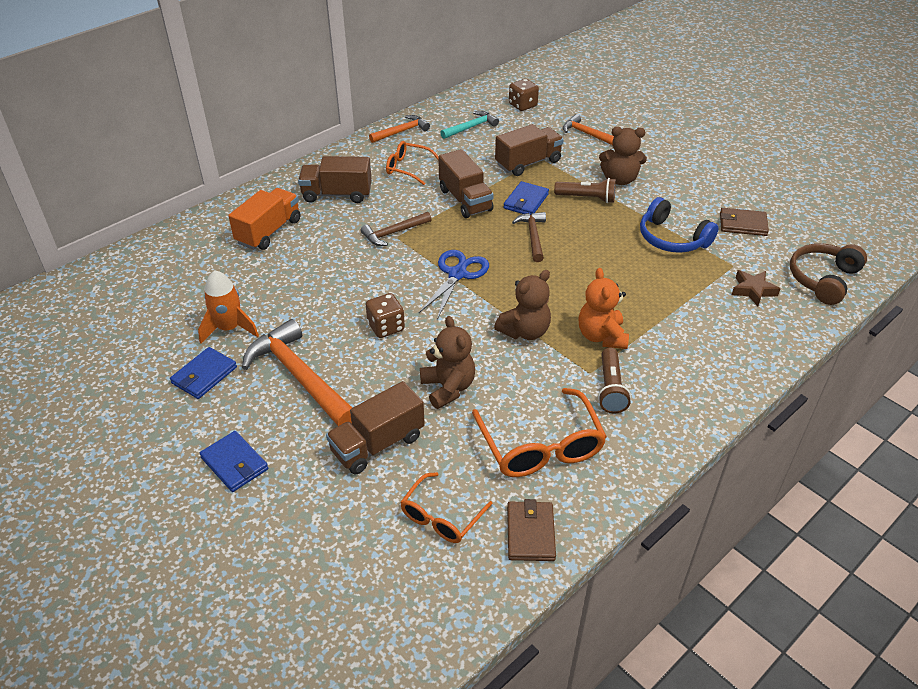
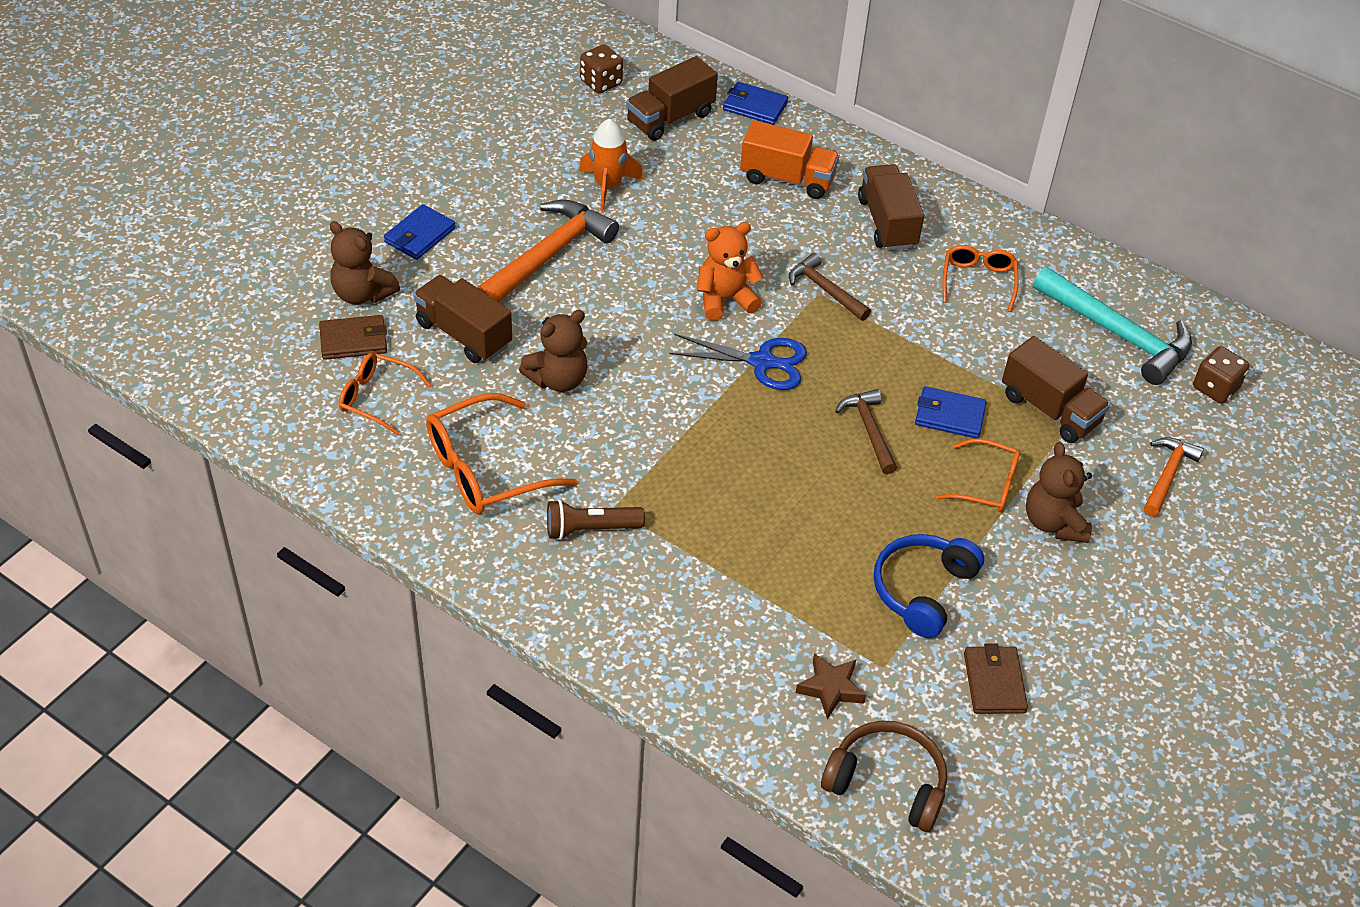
camera: 75 degrees right, 5 degrees up
(204, 375) = (533, 185): blue wallet -> blue wallet (755, 106)
(386, 327) = (645, 311): brown dice -> brown dice (601, 83)
(401, 131) = (1067, 260): orange hammer -> none
(465, 200) = (926, 350): brown truck -> brown truck (670, 118)
(471, 127) = (1117, 334): turquoise hammer -> turquoise hammer, size x1.77
(525, 331) = (672, 439): brown teddy bear -> brown teddy bear (362, 294)
(530, 533) = (365, 470): brown wallet -> brown wallet (353, 340)
(533, 236) = (869, 430): brown hammer -> brown hammer turned 90 degrees counterclockwise
(587, 198) = (986, 484): brown flashlight -> orange glasses
(601, 336) = (683, 516): orange teddy bear -> orange teddy bear (725, 299)

